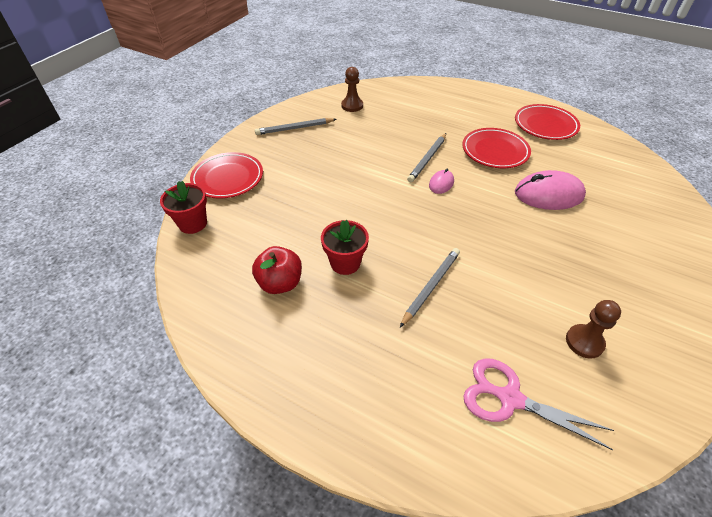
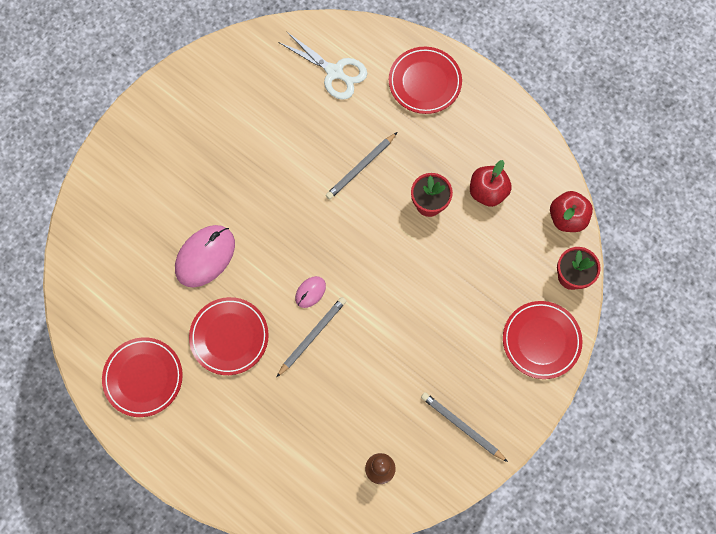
camera: 170 degrees left, 25 degrees up
(189, 271) = (567, 218): none -> red apple
(294, 128) = (462, 426): grey pencil -> grey pencil turned 135 degrees counterclockwise
(378, 405) = (424, 82): none -> red plate
(509, 398) = (335, 72): pink scissors -> white scissors
(548, 194) = (205, 257): pink mouse -> pink mouse turned 60 degrees counterclockwise
(584, 342) = (261, 101): brown pawn -> none

